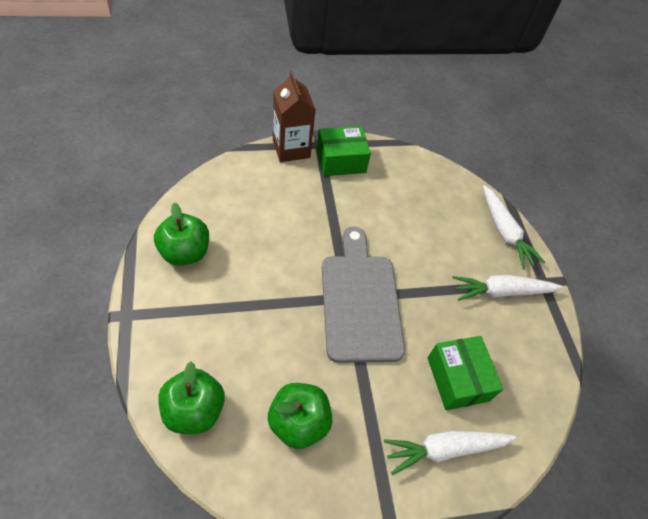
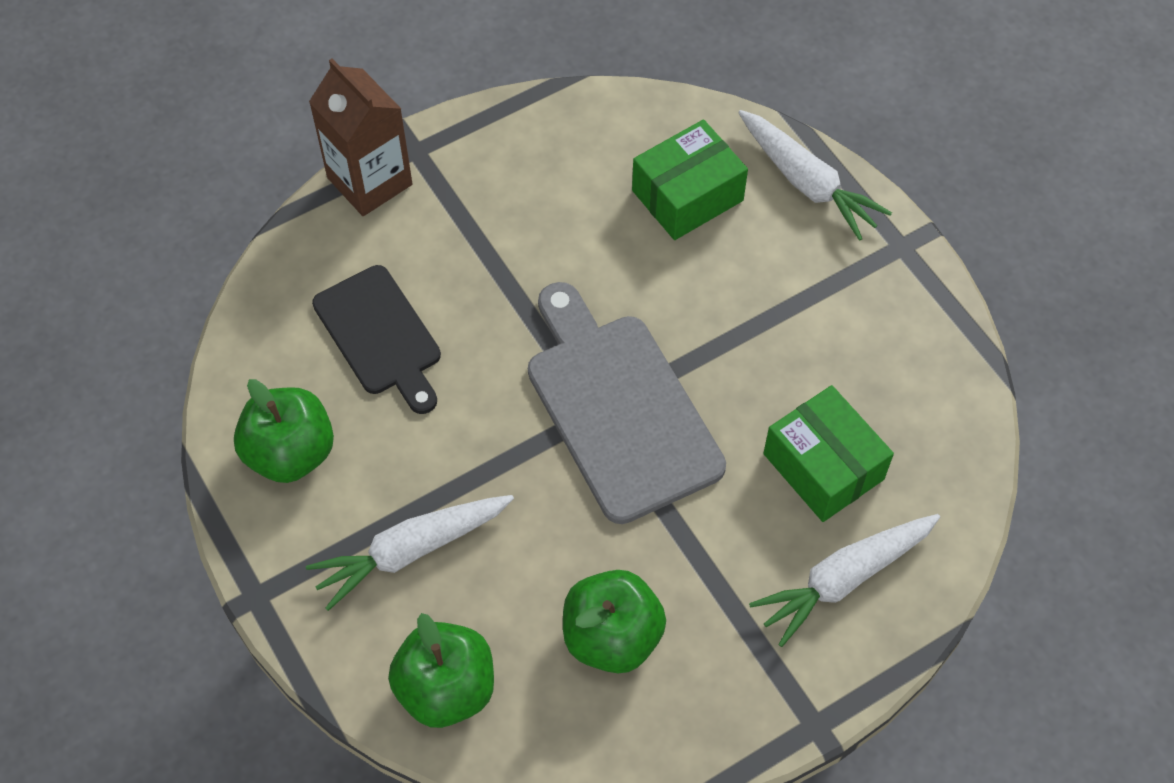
camera: 15 degrees left, 5 degrees up
(259, 217) = (380, 335): none -> black cutting board
(341, 160) = (470, 166): green box -> green box (687, 195)
(501, 292) = (840, 293): white carrot -> white carrot (411, 551)

